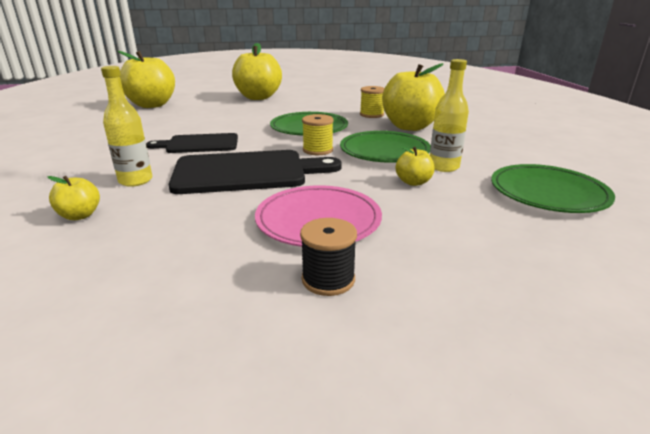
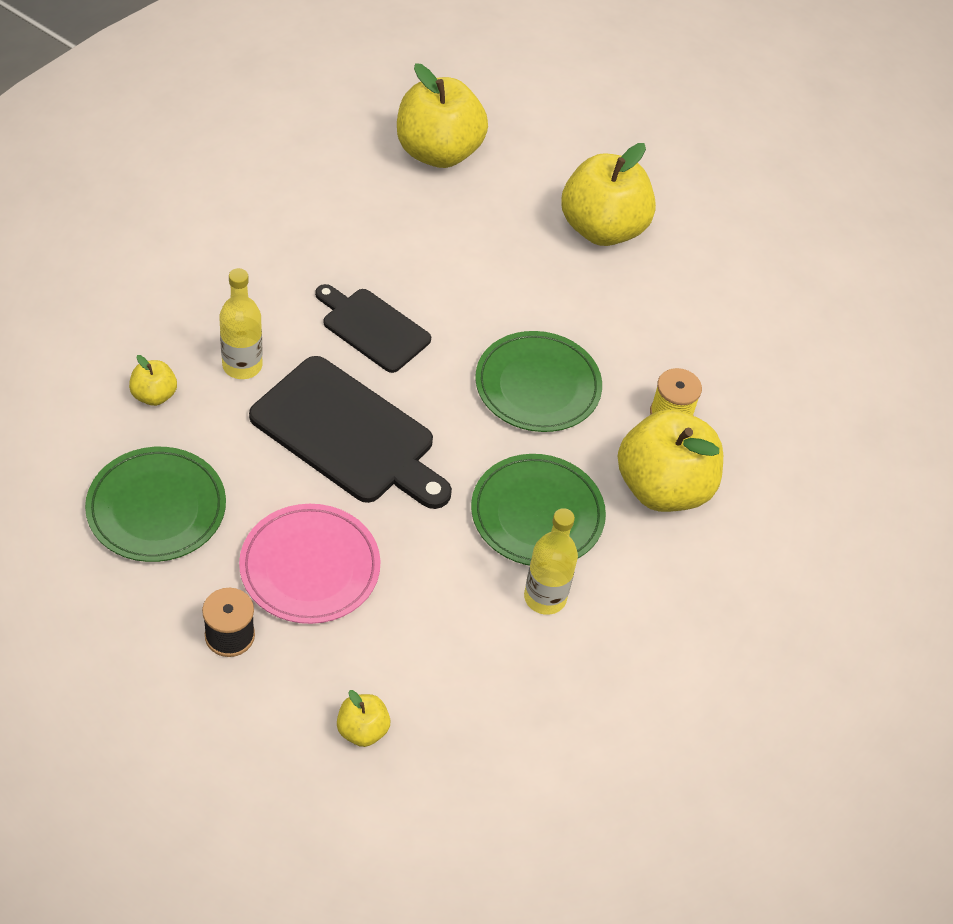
camera: 40 degrees right, 25 degrees up
(318, 150) = (472, 449): yellow spool -> none
(413, 182) = (470, 592): yellow apple -> yellow apple (362, 730)
(548, 193) = (562, 724): green plate -> green plate (156, 508)

